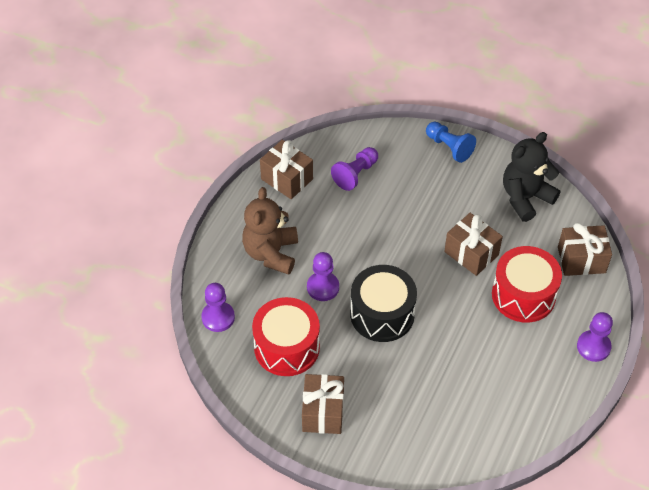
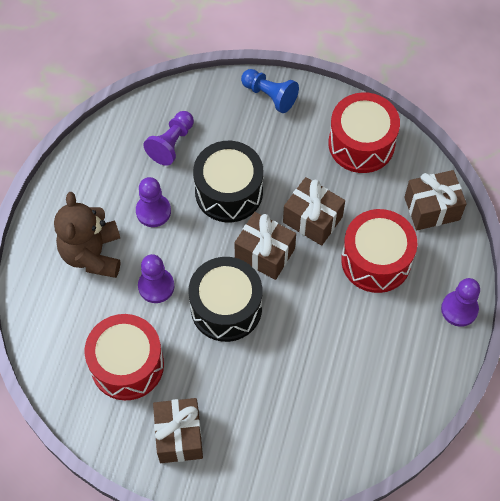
camera: 10 degrees left, 10 degrees up
(218, 317) = (45, 342): purple pawn -> purple pawn (153, 211)
(287, 179) = (96, 161): brown gift -> brown gift (265, 253)
(400, 220) = (229, 192): none -> black drum
(525, 198) = (361, 144): black teddy bear -> red drum

